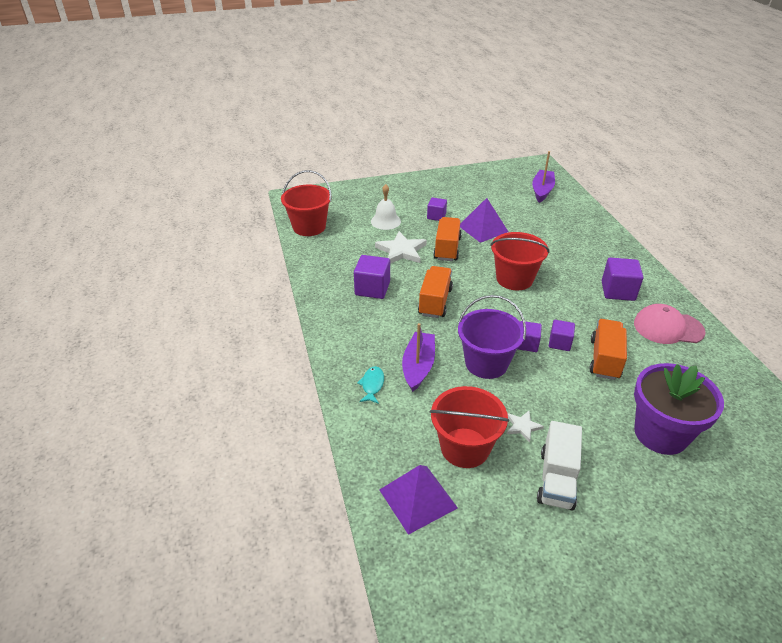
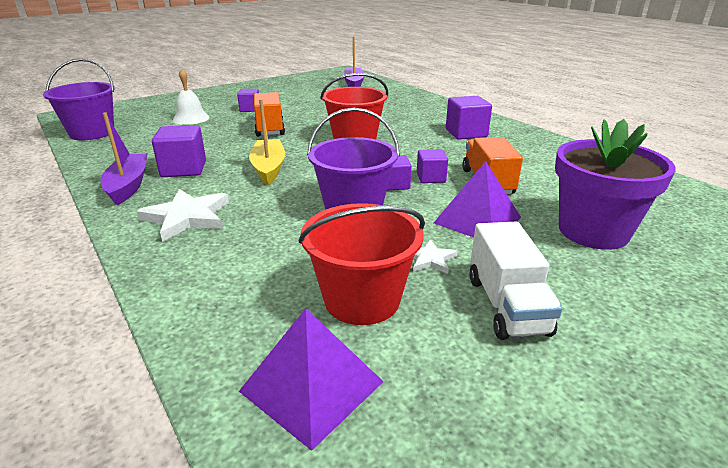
camera: 20 degrees left, 10 degrees down
(309, 227) = (92, 133): red bucket -> purple bucket
(372, 385) = (200, 258): turquoise fish -> none
(401, 251) = (215, 136): white star -> white star (187, 217)
(418, 366) = (264, 227): purple boat -> purple boat (128, 185)
(435, 302) = (269, 168): orange truck -> yellow boat
(483, 228) = (304, 111): purple pyramid -> purple pyramid (477, 220)
(668, 328) = (532, 150): pink cap -> none

